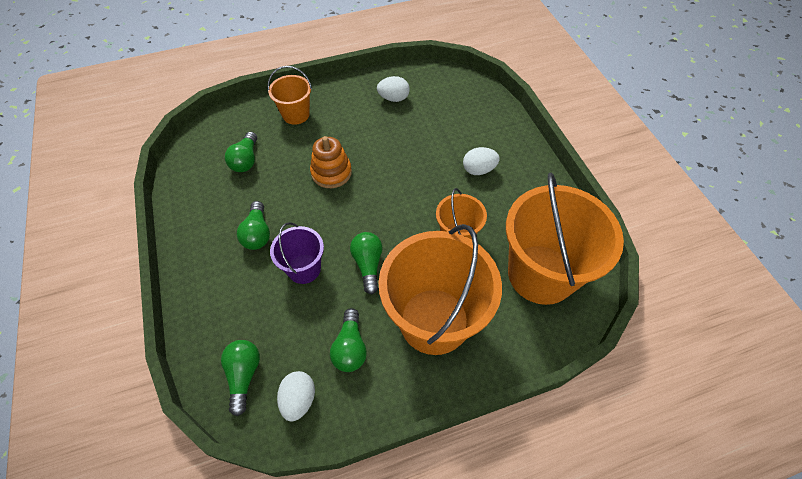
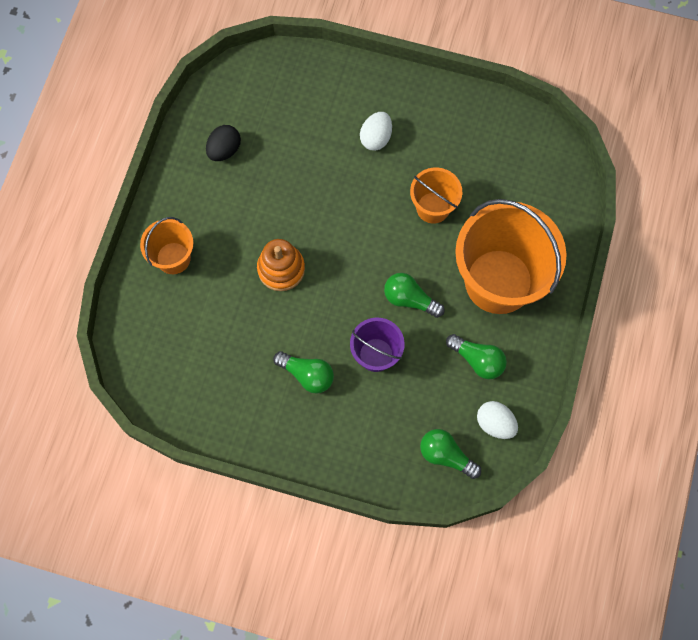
camera: 55 degrees left, 15 degrees up
(246, 160) = (203, 340): green light bulb -> none
(393, 98) = (224, 150): white egg -> black egg
(541, 274) = (515, 170): orange bucket -> none

